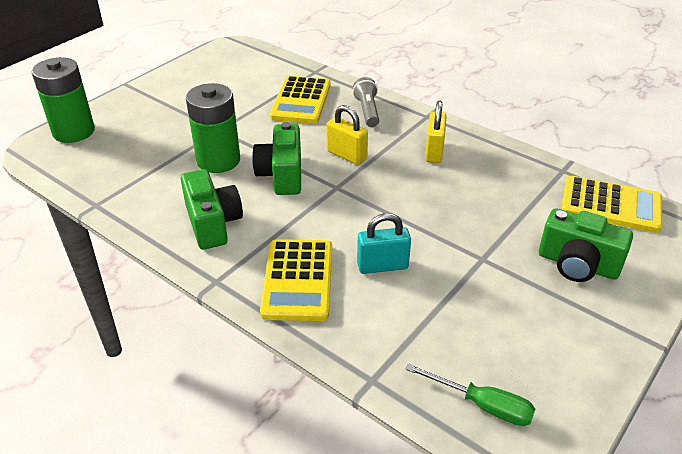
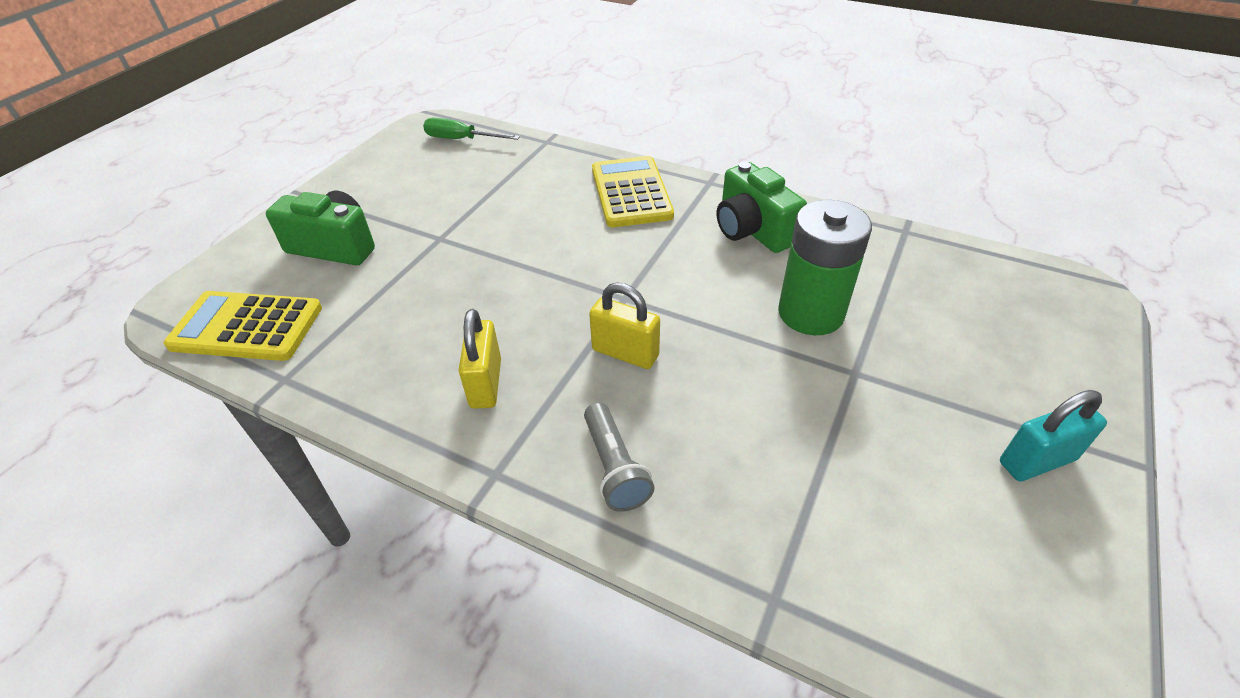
camera: 170 degrees right, 5 degrees up
(73, 131) = (1076, 329): green battery -> none
(282, 175) = (706, 304): green camera -> none
(301, 101) = (756, 475): yellow calculator -> none
(382, 266) = (548, 216): turquoise padlock -> turquoise padlock (1037, 461)

